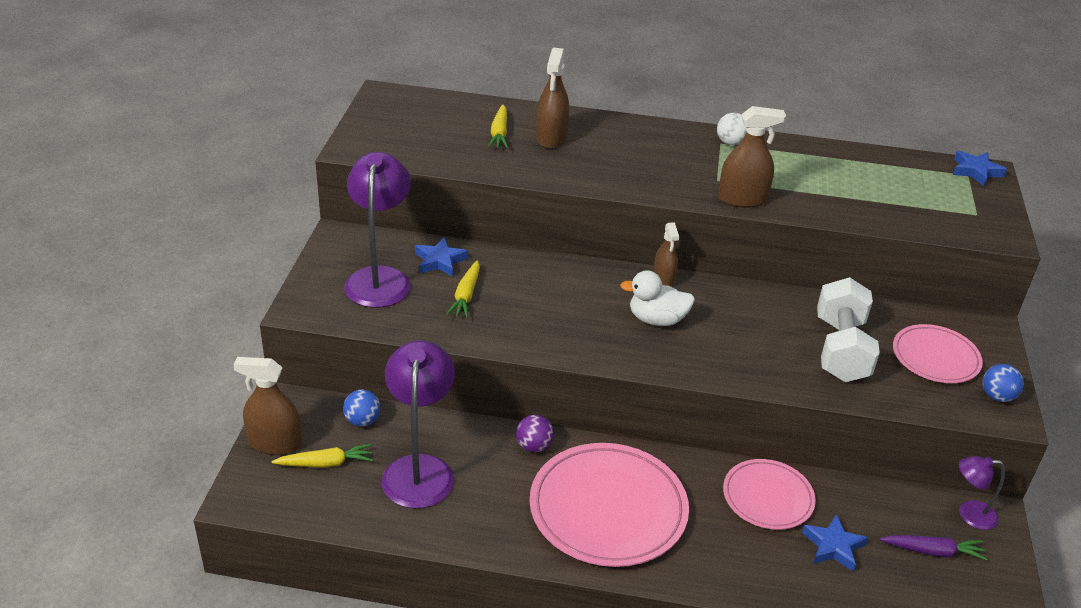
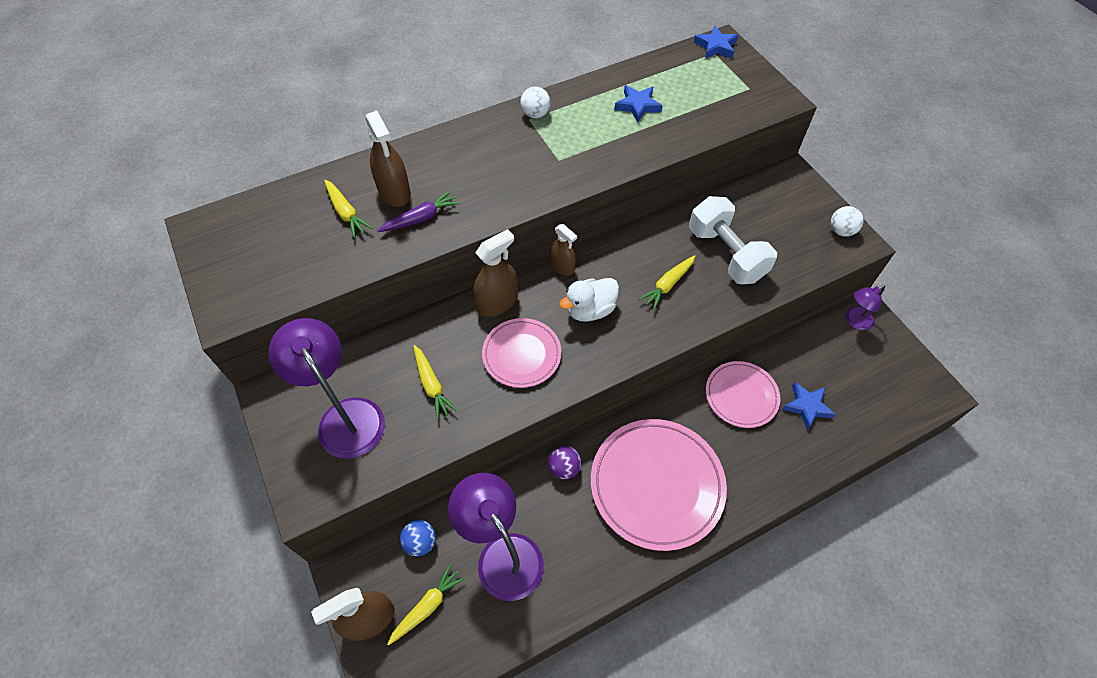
camera: 35 degrees left, 20 degrees up
(440, 261) = (379, 363): blue star -> blue star (637, 106)
(742, 199) = (593, 169): brown spray bottle -> brown spray bottle (497, 302)
(753, 341) = (668, 285): none -> yellow carrot
(932, 551) = (859, 366): purple carrot -> purple carrot (421, 218)
(935, 357) = (783, 221): pink plate -> pink plate (521, 354)
(997, 396) = (841, 231): blue ball -> white ball

